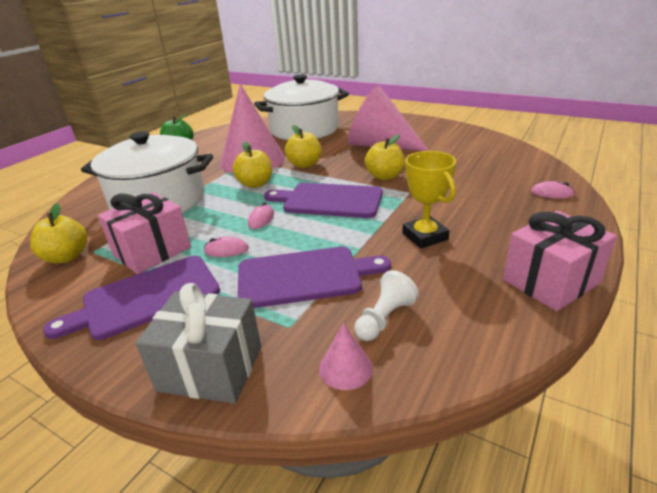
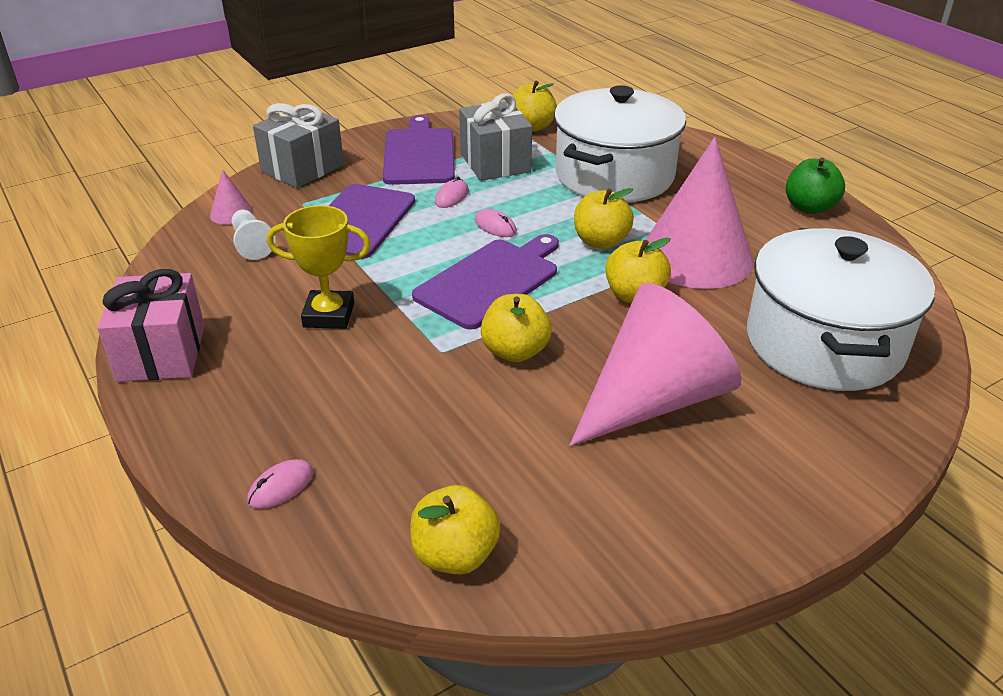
camera: 115 degrees right, 5 degrees up
(152, 251) = (495, 163): pink gift -> grey gift
(513, 153) = (455, 555): none -> yellow apple

